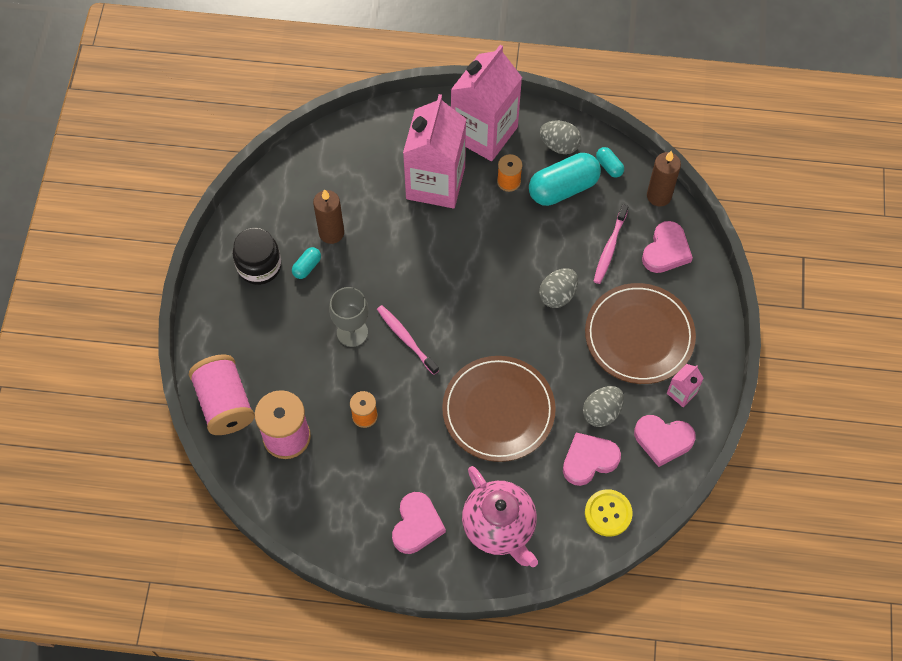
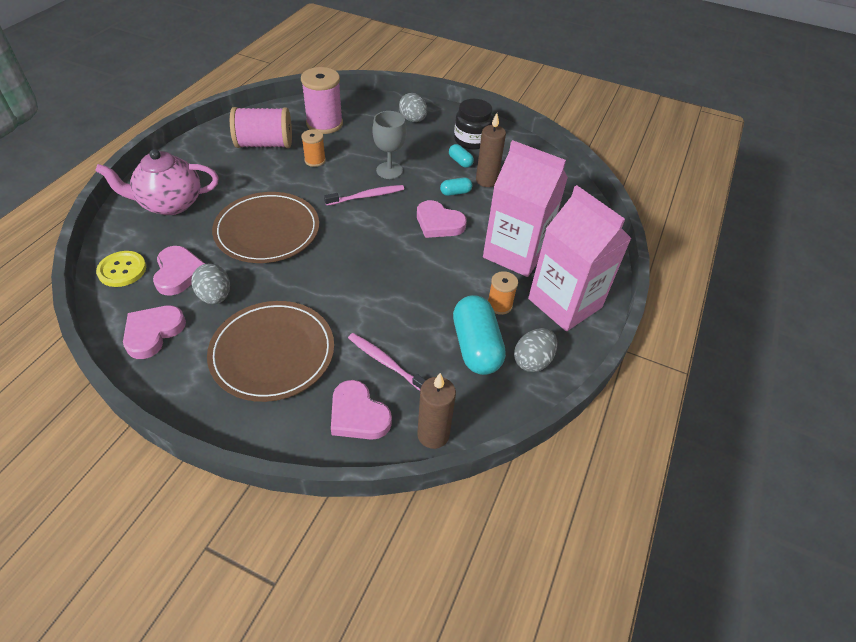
camera: 105 degrees right, 15 degrees down
(225, 403) = (368, 105): pink spool -> pink spool (264, 144)
(416, 525) = (210, 164): pink heart -> pink heart (438, 223)
(557, 295) = (354, 303): grey egg -> grey egg (413, 120)
(609, 166) = (490, 398): turquoise capsule -> turquoise capsule (455, 192)
(681, 393) = (188, 366): pink carton -> none

